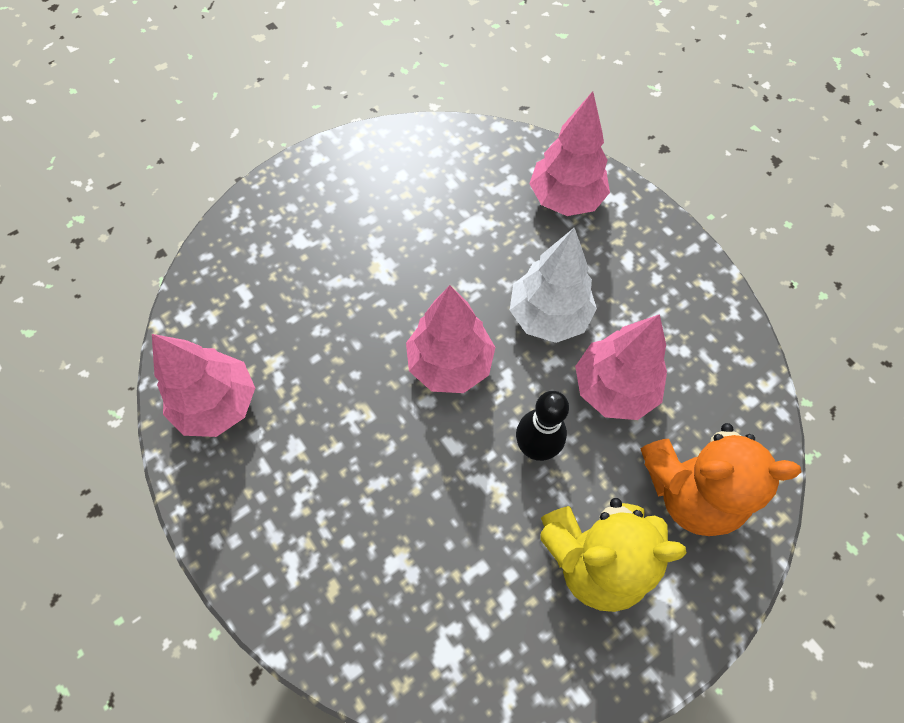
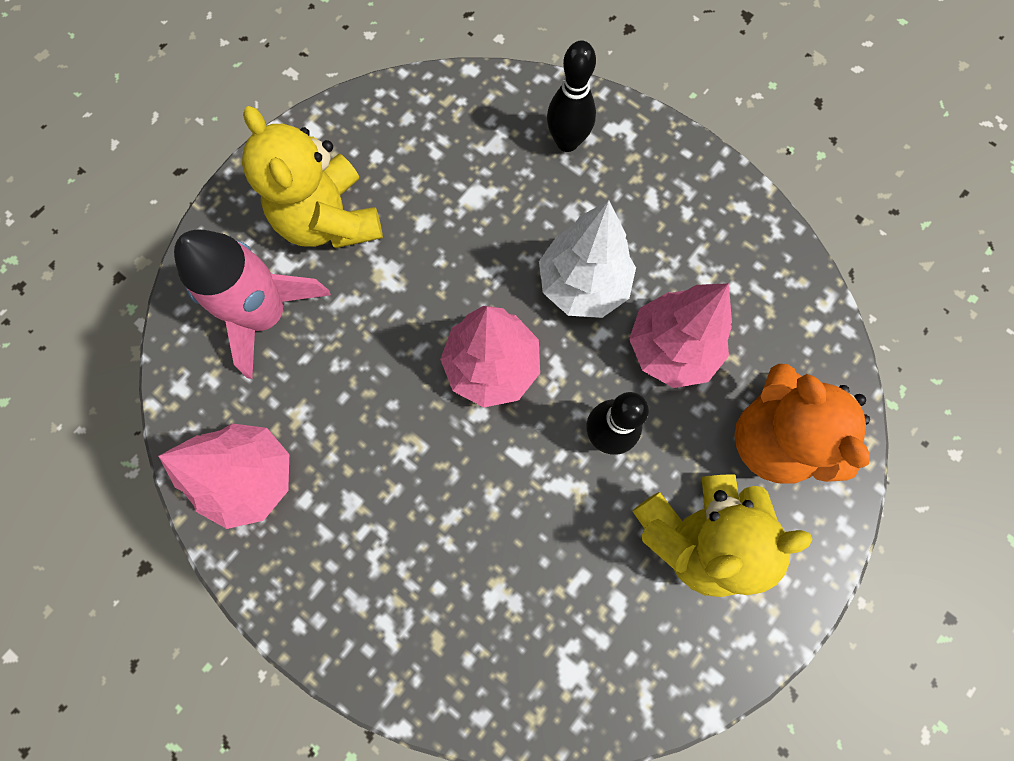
camera: 15 degrees left, 10 degrees up
(273, 276) = (266, 314): none -> pink rocket
(348, 215) = (329, 220): none -> yellow teddy bear
(565, 199) = (567, 142): pink tree -> black bowling pin
(690, 490) = (773, 438): orange teddy bear -> orange teddy bear turned 75 degrees clockwise

